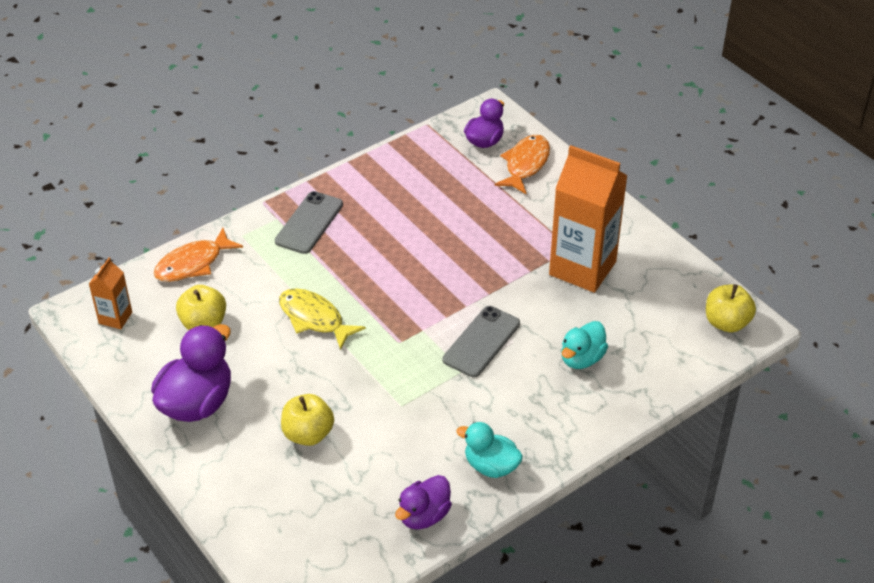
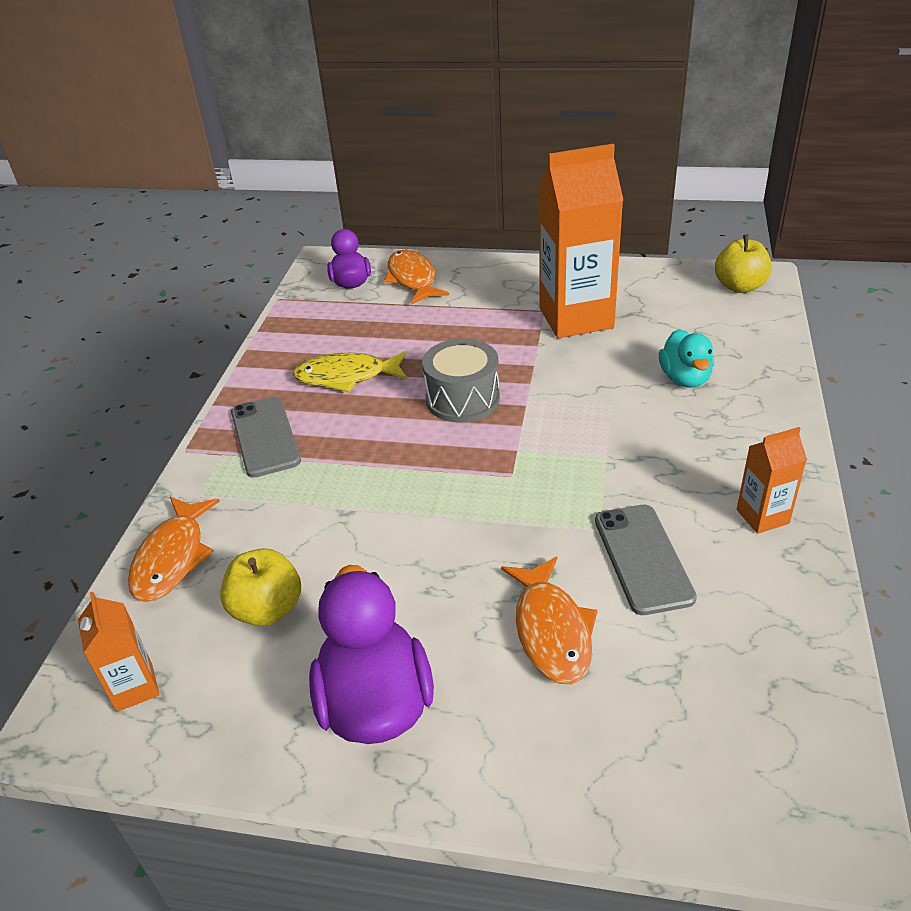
camera: 40 degrees left, 5 degrees down
(308, 434) = (551, 630): yellow apple -> orange fish
(314, 319) = (393, 515): yellow fish -> yellow fish (346, 377)
(424, 515) = (785, 612): purple duck -> none
(438, 276) = (462, 399): none -> grey drum
(481, 342) = (584, 423): grey phone -> grey phone (642, 558)
(491, 466) = (762, 516): turquoise duck -> orange carton

